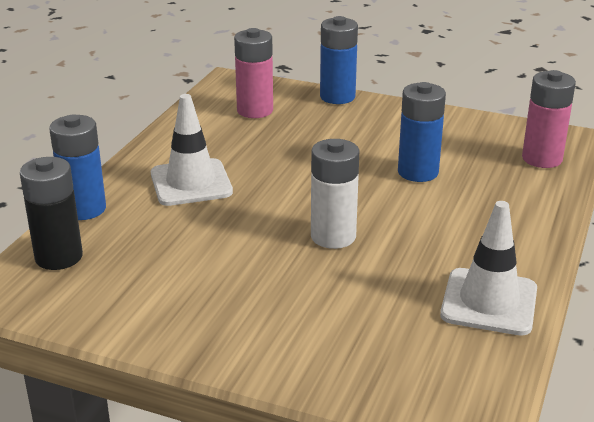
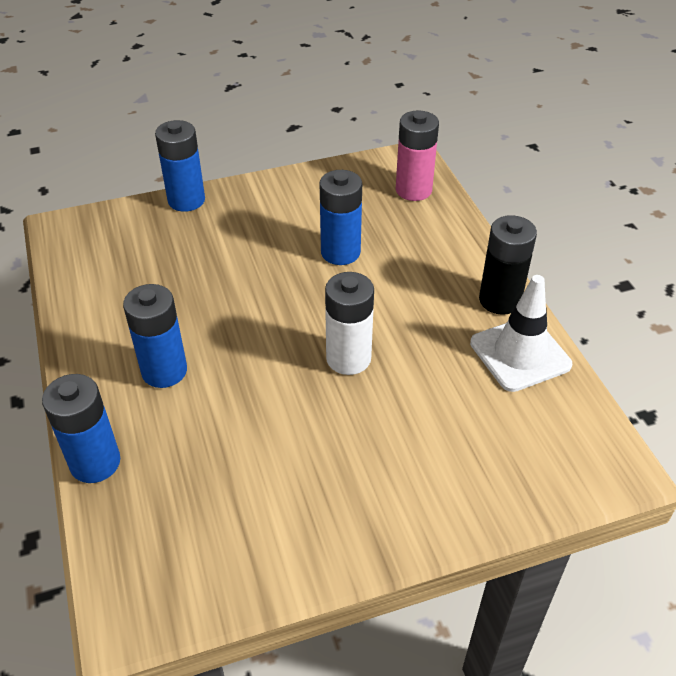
camera: 40 degrees left, 15 degrees up
(59, 257) = (137, 533): black battery -> black battery (499, 300)
(191, 183) = (164, 371): white traffic cone -> blue battery
(255, 110) = (128, 253): pink battery -> none

